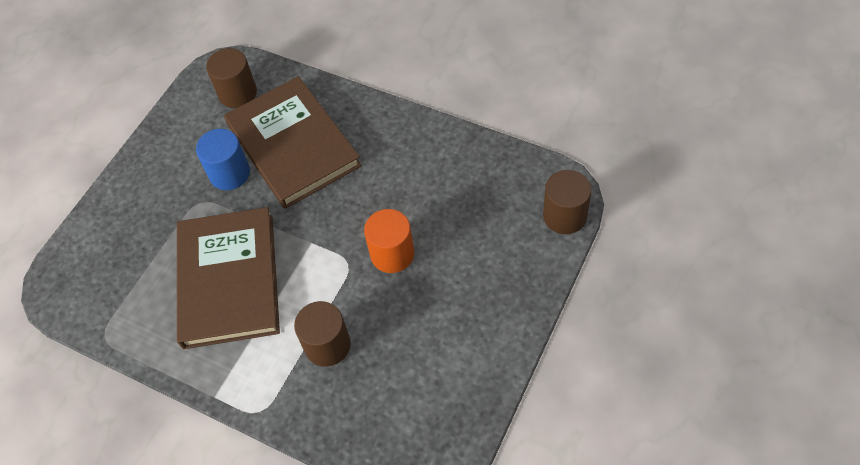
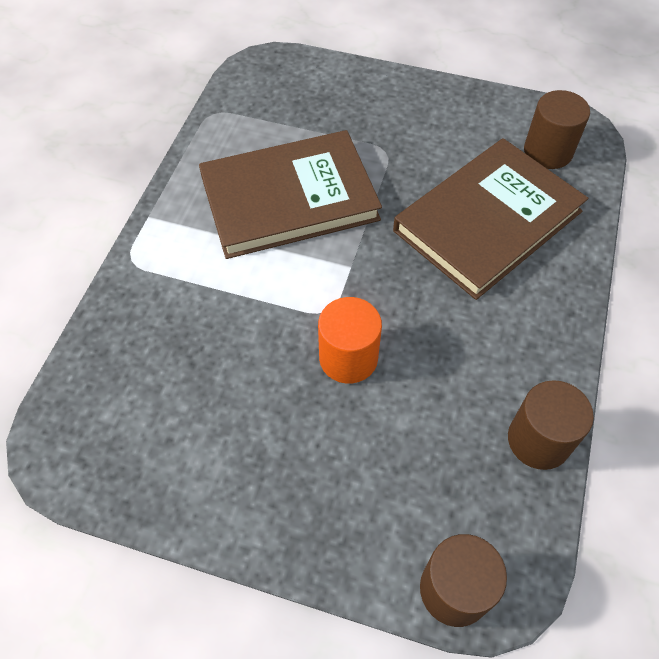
camera: 75 degrees right, 0 degrees up
(229, 173) = (430, 169): blue cylinder -> none
(327, 345) = (214, 309): brown cylinder -> brown cylinder (538, 440)

